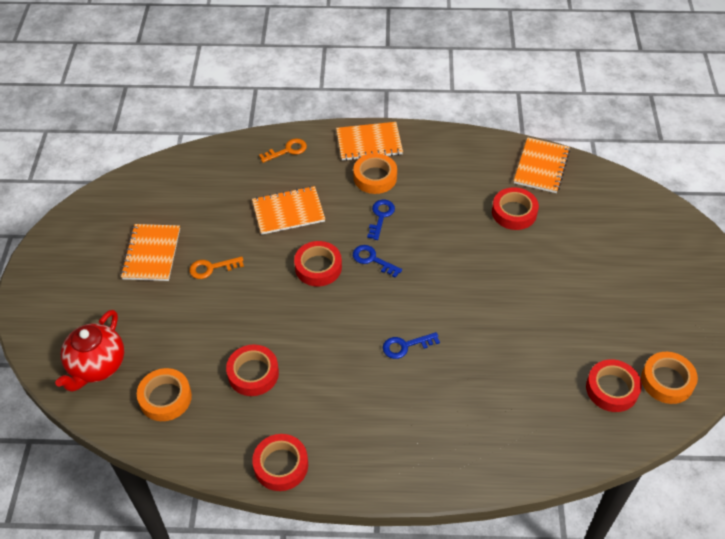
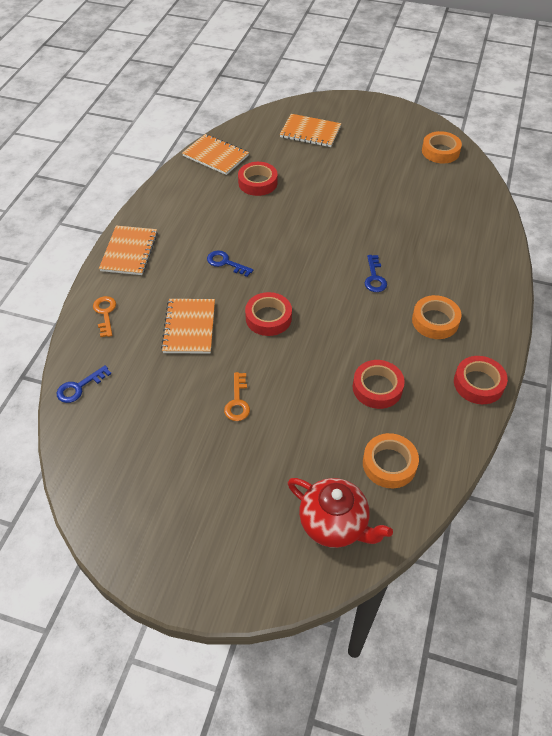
camera: 75 degrees left, 0 degrees up
(151, 254) = (196, 454): orange notebook -> orange notebook (310, 132)
(372, 260) = (274, 279): blue key -> blue key (79, 387)
(375, 177) = (176, 257): orange tape -> orange tape (435, 321)
(612, 389) = (441, 178): red tape -> none

